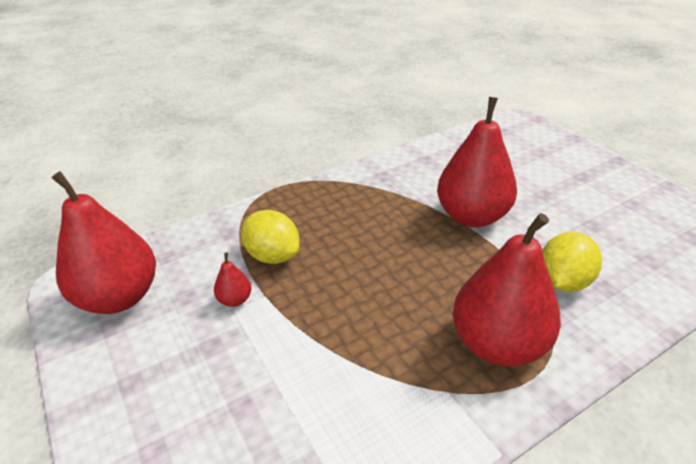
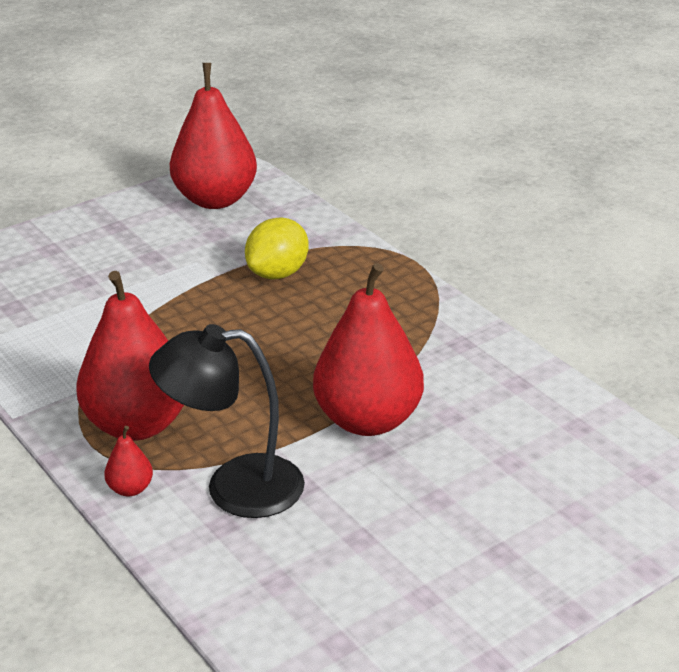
camera: 85 degrees right, 5 degrees down
(235, 300) = (209, 260): red pear -> red pear (130, 489)
(563, 281) = (234, 487): yellow lemon -> black lamp

